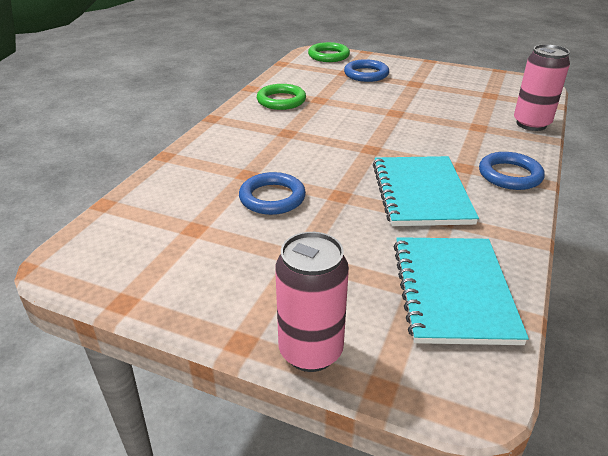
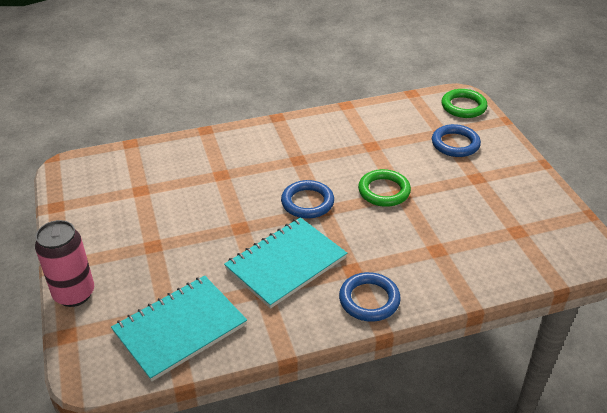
camera: 50 degrees right, 5 degrees up
(272, 198) = (205, 200): blue ring -> blue ring (307, 202)
(281, 100) = (344, 130): green ring -> green ring (384, 191)
(531, 124) = (487, 279): pink can -> none

